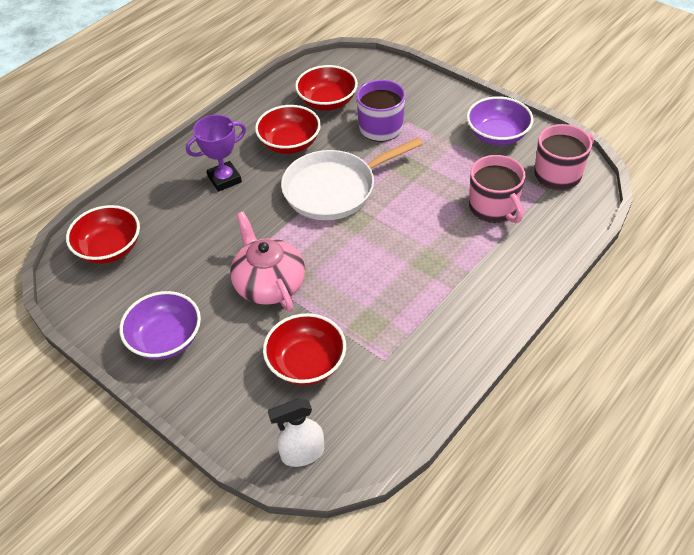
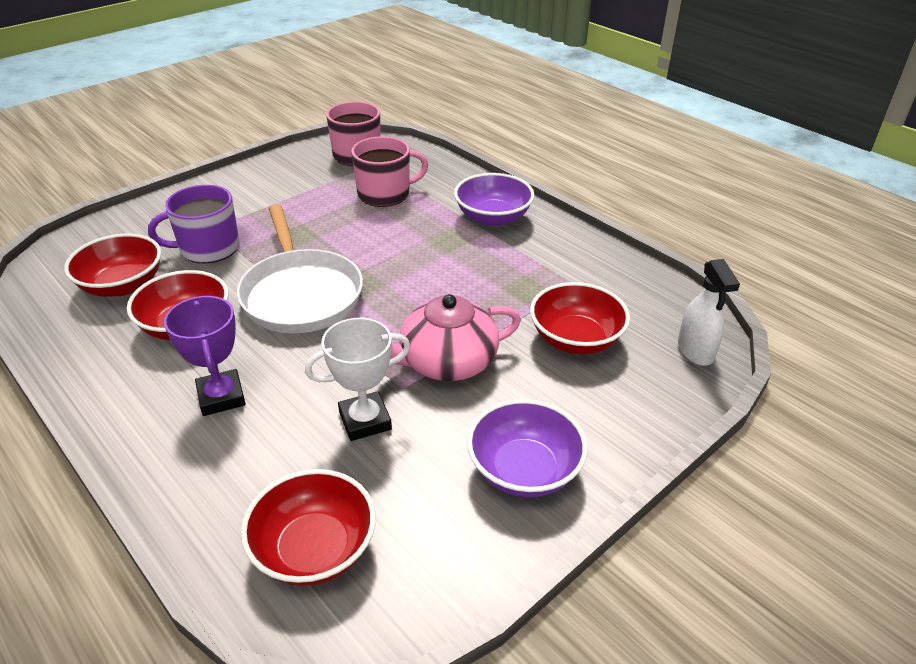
camera: 85 degrees left, 10 degrees down
(207, 250) = (365, 421): none -> white trophy
(497, 135) = (278, 177): purple bowl -> purple bowl (493, 217)

